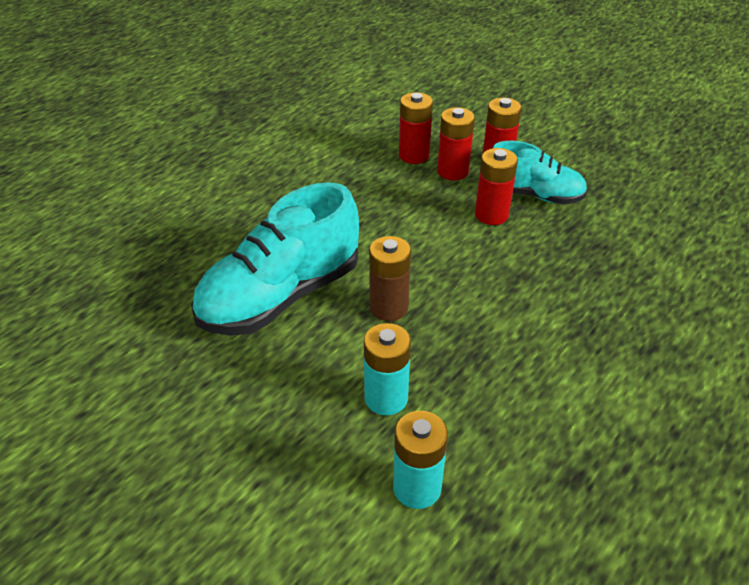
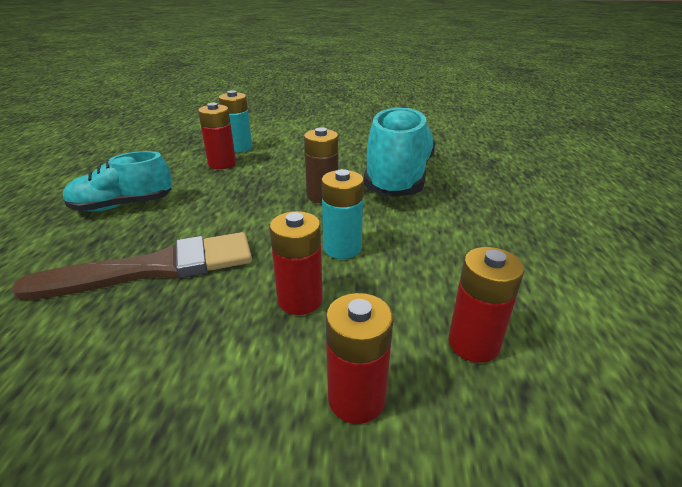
camera: 145 degrees right, 10 degrees down
(386, 398) = (281, 164): turquoise battery -> turquoise battery (342, 248)
(453, 171) = (398, 341): red battery -> red battery (222, 164)
(534, 195) = (262, 356): turquoise shoe -> turquoise shoe (122, 205)
(592, 286) = (154, 268): none -> brown brush

